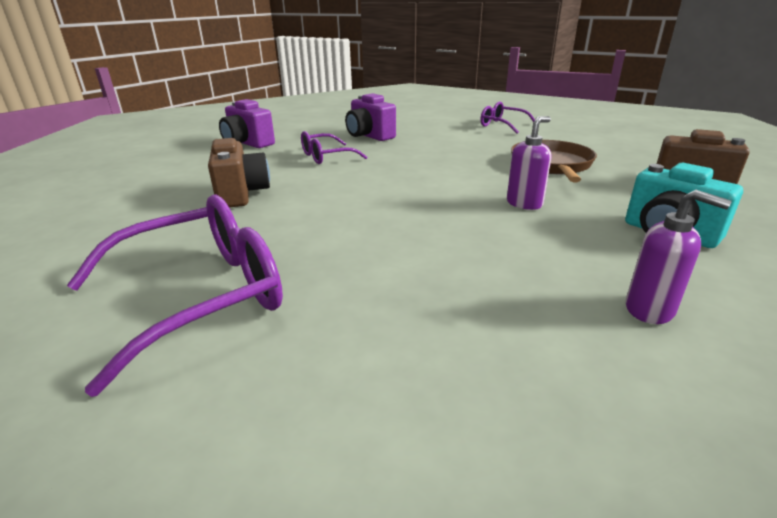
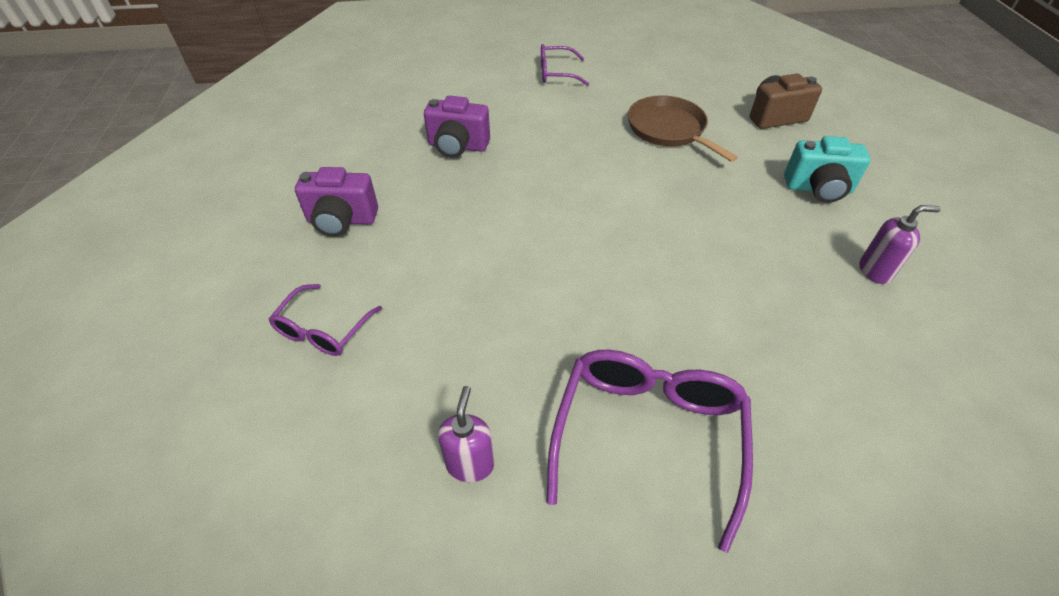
camera: 40 degrees left, 20 degrees up
(241, 194) = (481, 307): brown camera -> none
(326, 157) = (468, 205): purple glasses -> purple glasses (323, 330)
(524, 203) = (709, 196): purple soap dispenser -> purple soap dispenser (470, 464)

